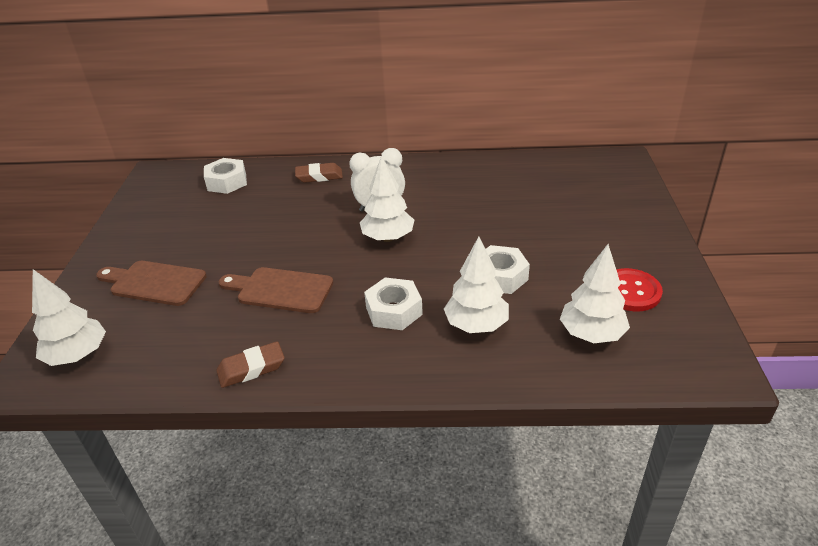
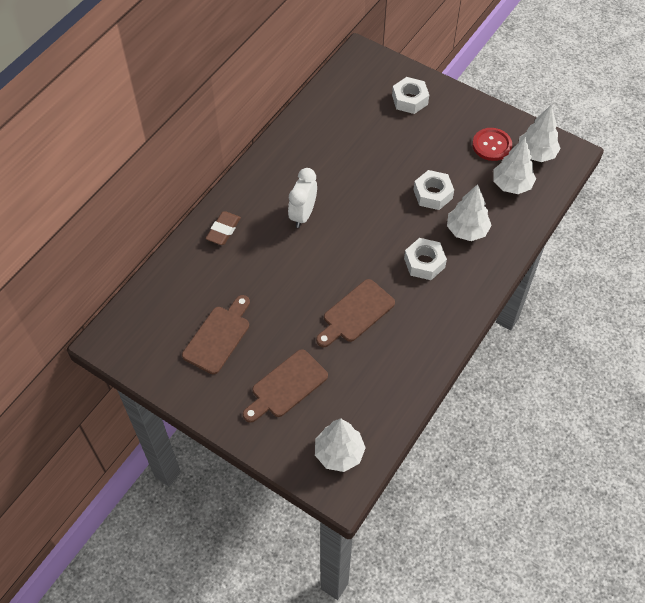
camera: 60 degrees left, 20 degrees up
(193, 221) = (218, 337): none -> brown cutting board
(227, 182) = (175, 294): white nut -> white nut (410, 100)
(251, 368) = (424, 358): brown eraser -> none
(388, 238) = (344, 228): white tree -> white tree (536, 153)

